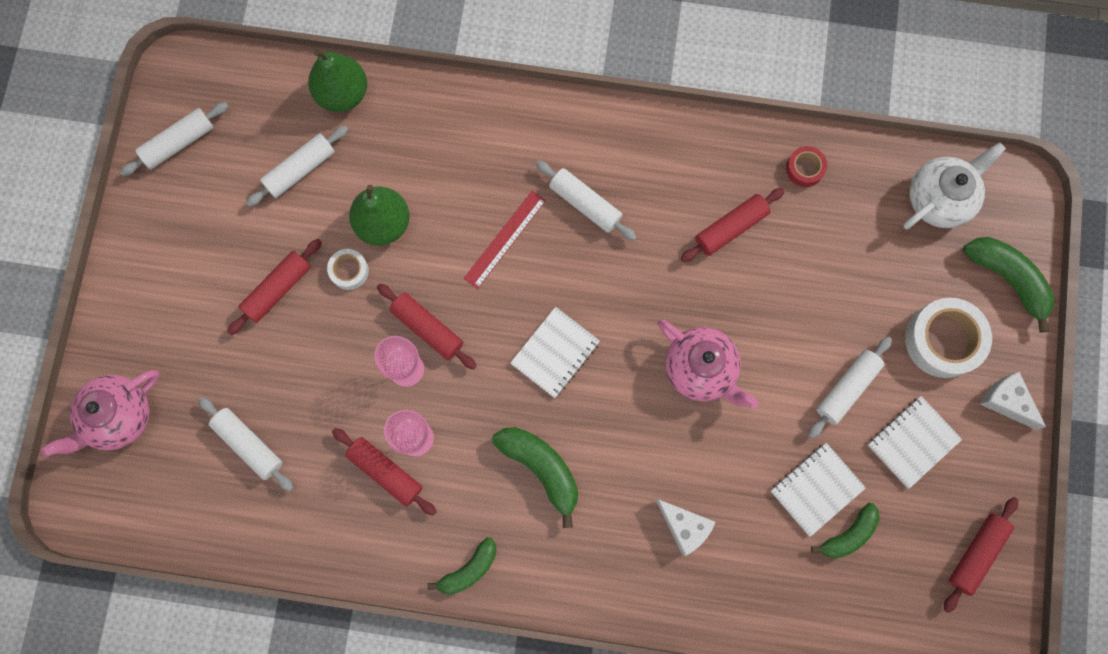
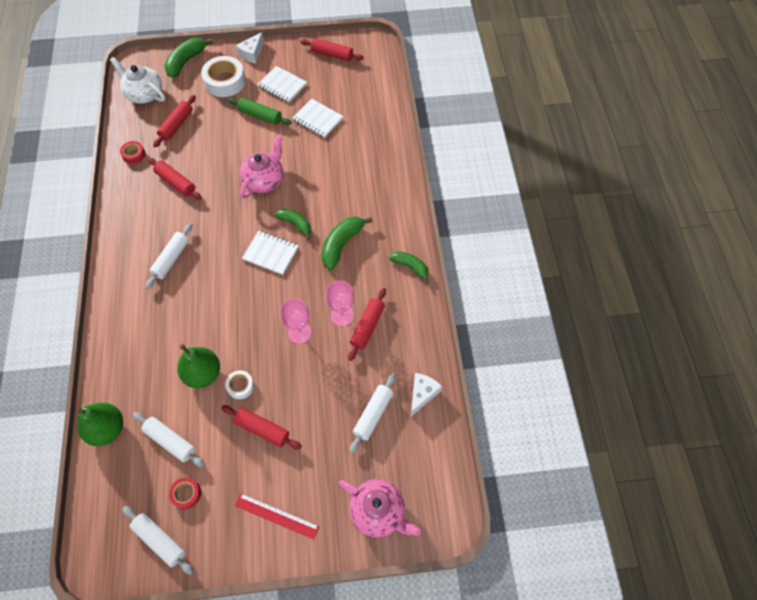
camera: 105 degrees left, 15 degrees down
(225, 181) = (186, 494): none -> red tape
(427, 328) = (270, 327): red rolling pin -> red rolling pin (177, 125)
(505, 239) = (202, 298): red ruler -> red ruler (277, 516)
(684, 527) = (354, 171): white cheese -> white cheese (422, 394)
(846, 388) = (260, 116): white rolling pin -> green rolling pin
(848, 534) = (337, 103): green banana -> green banana (295, 224)

